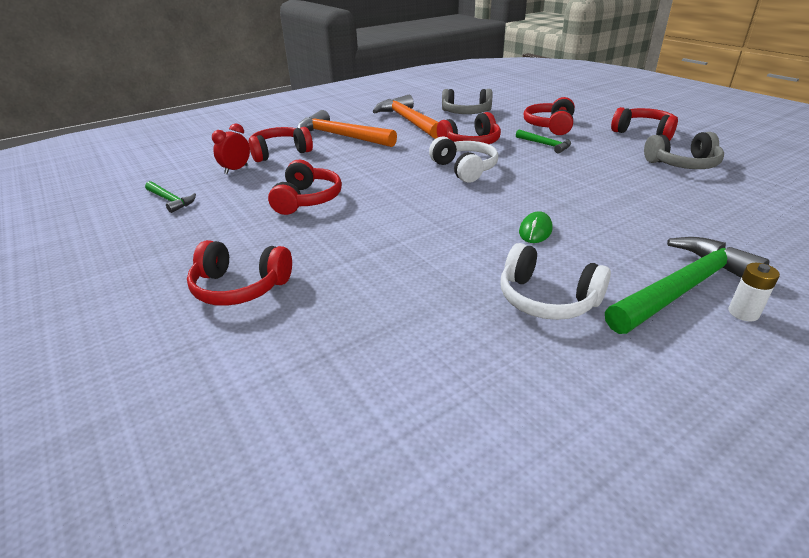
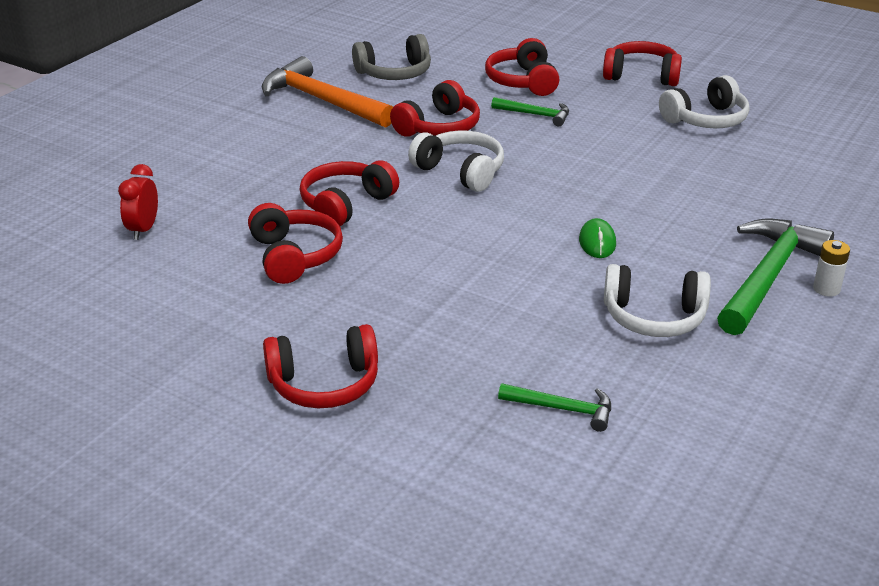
camera: 25 degrees left, 0 degrees up
(170, 200) = (100, 296): green hammer -> green hammer (562, 409)
(280, 152) = (180, 189): red headphones -> red headphones (345, 204)
(341, 136) = (245, 145): orange hammer -> none
(683, 164) = (706, 120): grey headphones -> white headphones

